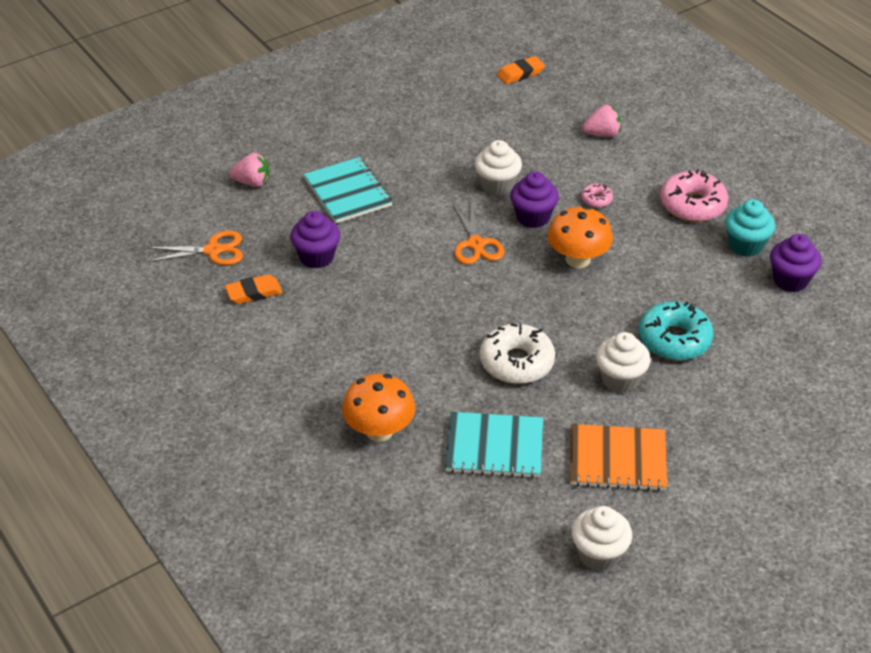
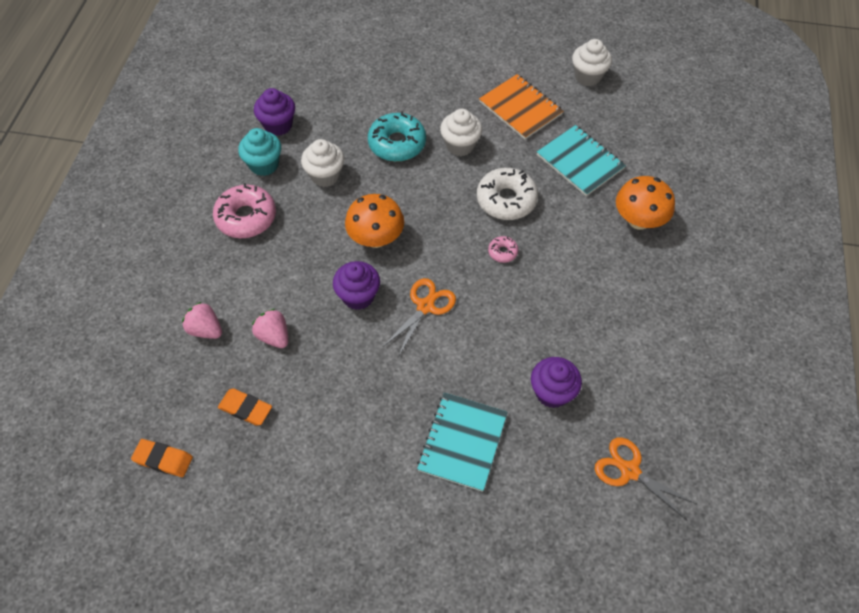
camera: 135 degrees left, 15 degrees up
(252, 182) = (530, 529): pink strawberry -> pink strawberry (274, 336)
(254, 292) = (631, 396): orange eraser -> orange eraser (245, 408)
(497, 185) = (344, 347): white cupcake -> white cupcake (325, 175)
(596, 199) = (297, 274): pink donut -> pink donut (502, 252)

